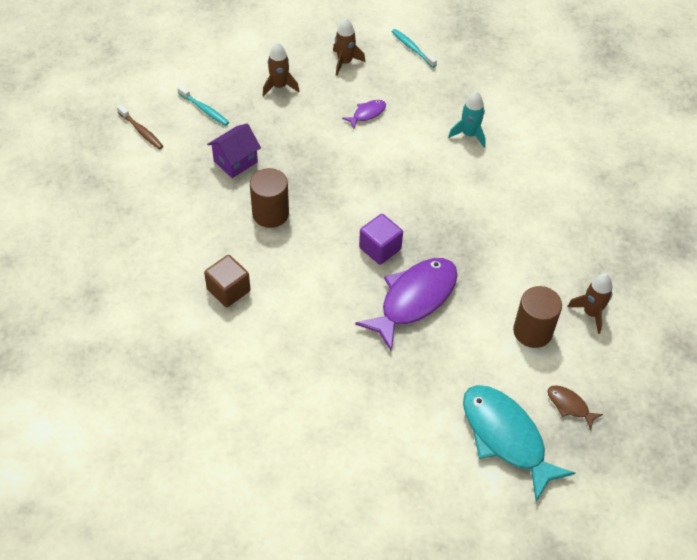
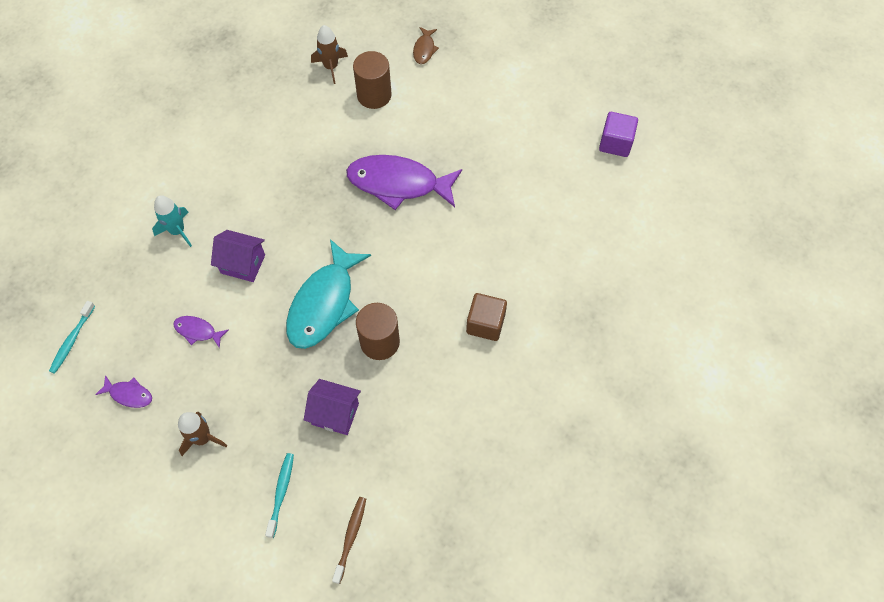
camera: 120 degrees left, 10 degrees up
(345, 62) = (129, 394): brown rocket -> purple fish
(380, 248) = (361, 234): purple cube -> purple cube (615, 143)
(408, 161) = (243, 264): none -> purple house
(506, 437) = (478, 74): turquoise fish -> turquoise fish (324, 303)

